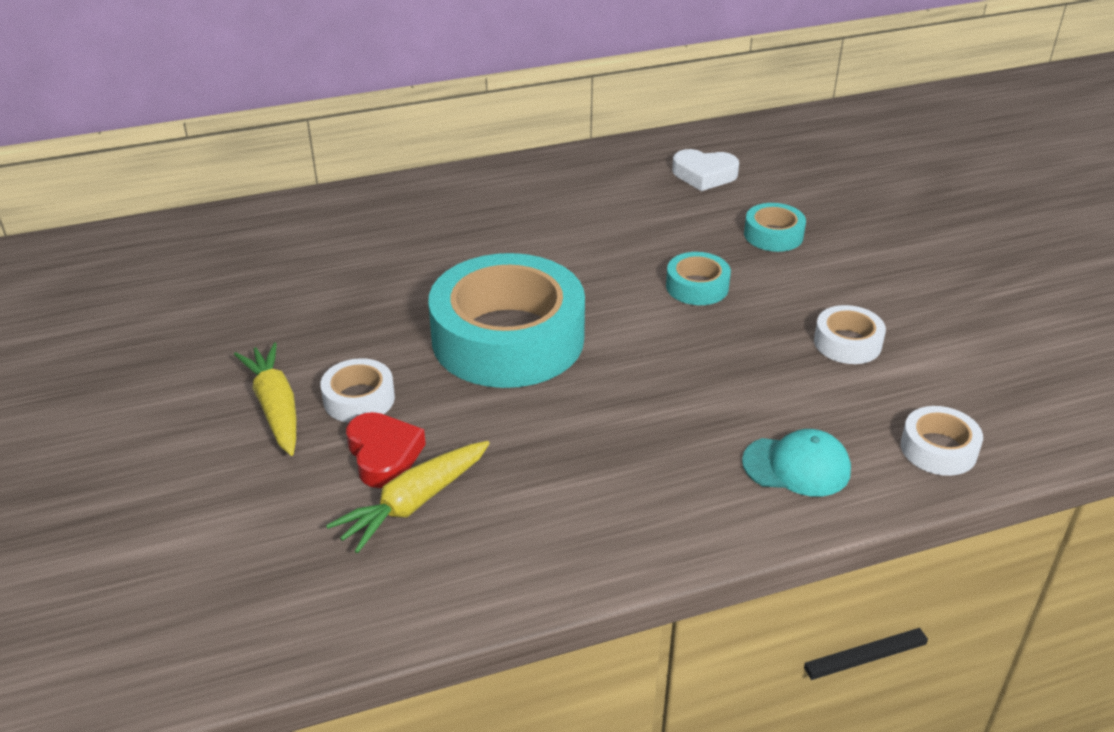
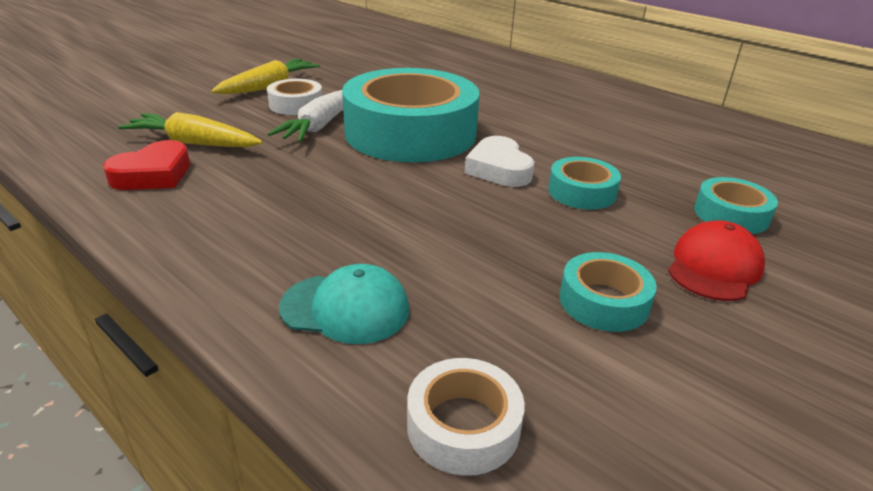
camera: 60 degrees right, 5 degrees down
(383, 455) = (241, 124): red heart -> red heart (153, 174)
(439, 395) = (320, 125): none -> white carrot
(704, 175) = (764, 160): white heart -> white heart (499, 169)
(797, 466) = (346, 308): turquoise cap -> turquoise cap turned 60 degrees counterclockwise
(832, 277) = (714, 267): none -> red cap
(847, 343) = (603, 301): white tape -> turquoise tape

